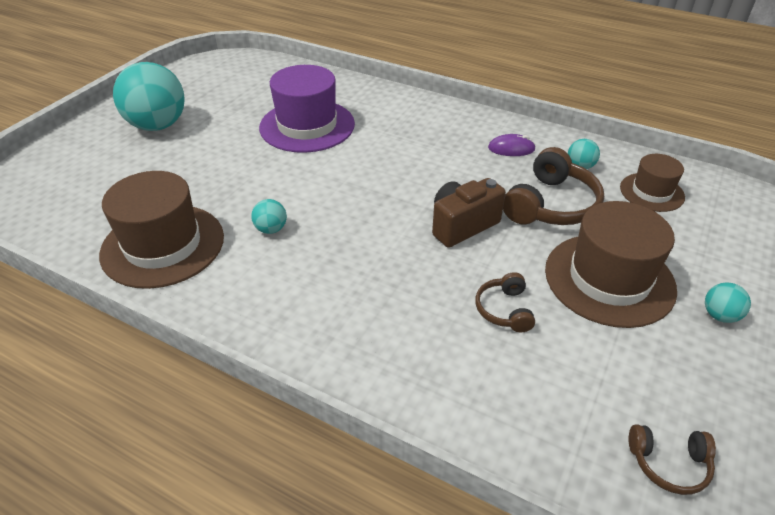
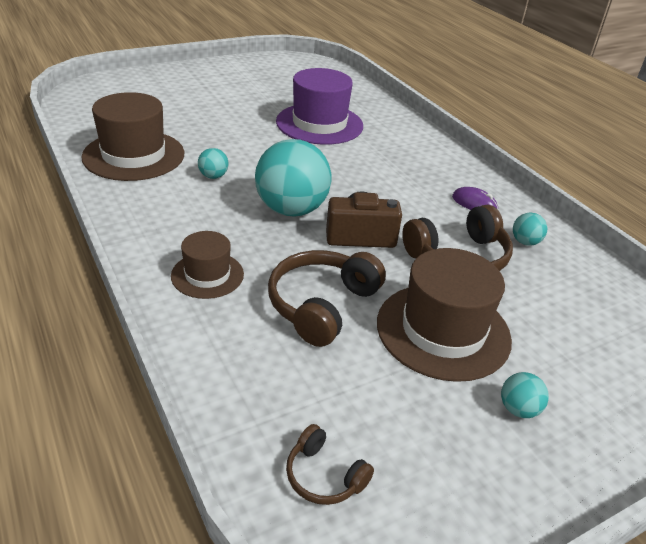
camera: 30 degrees right, 5 degrees down
(158, 125) = (214, 86): turquoise ball -> turquoise ball (291, 210)
(504, 310) = (322, 305): brown headphones -> brown headphones, size x1.85
(651, 192) = (575, 290): brown hat -> brown hat (207, 275)

